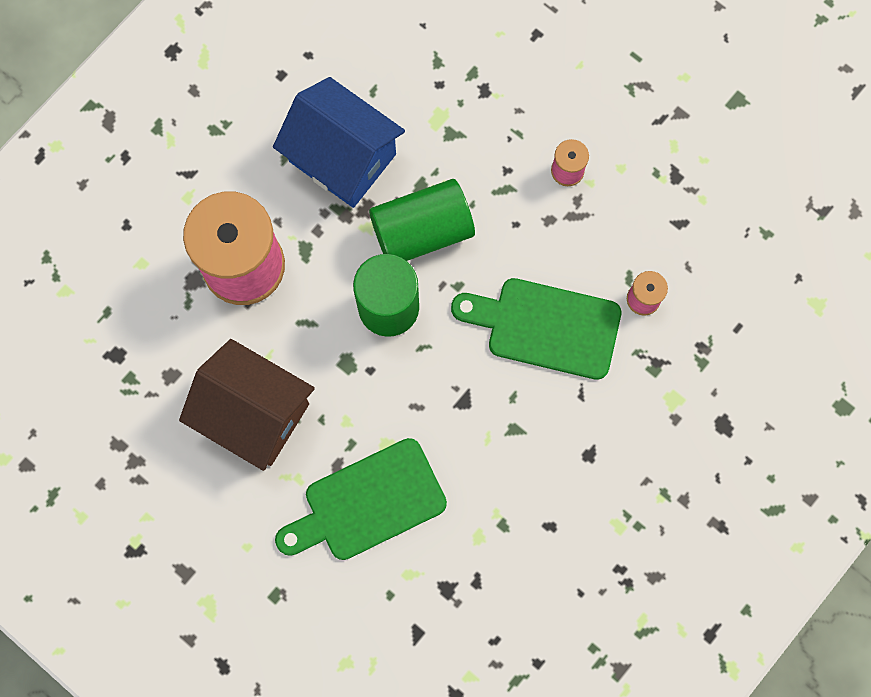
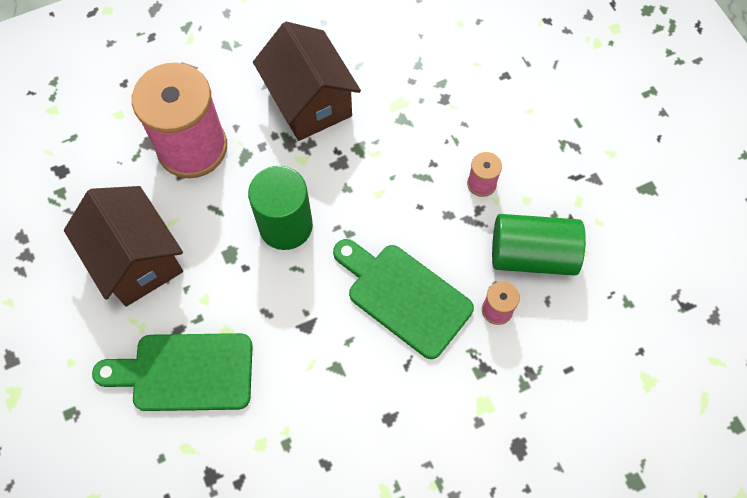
camera: 25 degrees right, 10 degrees down
(342, 157) = (310, 102): blue house -> brown house
(422, 231) = (342, 180): green cylinder -> green cylinder (532, 254)

